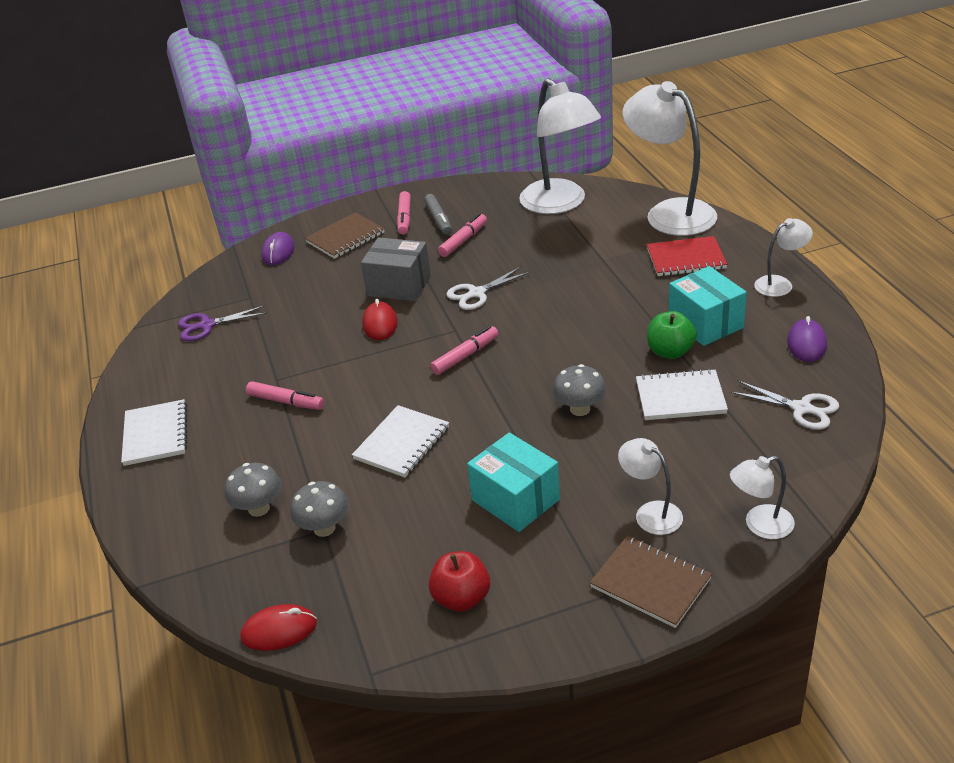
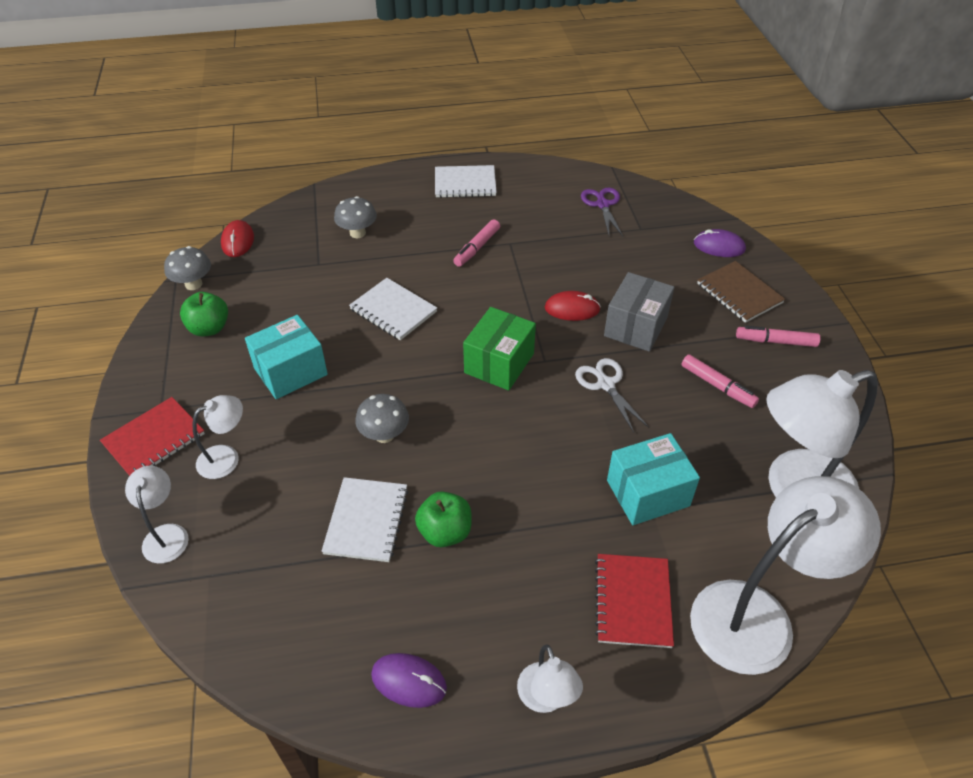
camera: 95 degrees right, 10 degrees up
(324, 528) = (319, 264): grey mushroom -> grey mushroom (193, 284)
(438, 220) = (768, 370): grey marker -> none
(461, 598) = (209, 328): red apple -> green apple
(465, 356) = (499, 363): pink marker -> green box
(650, 583) = (154, 439): brown notebook -> red notebook
(705, 323) = (486, 582): turquoise box -> turquoise box (647, 493)
(801, 408) = (299, 630): white scissors -> none

